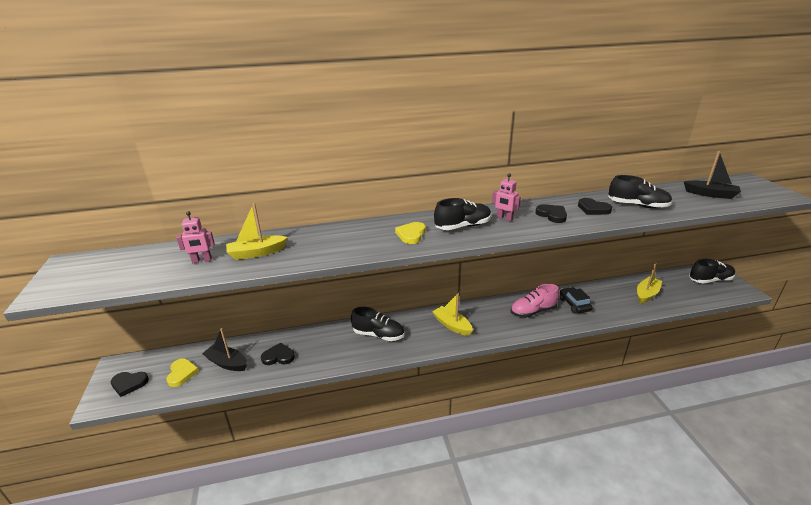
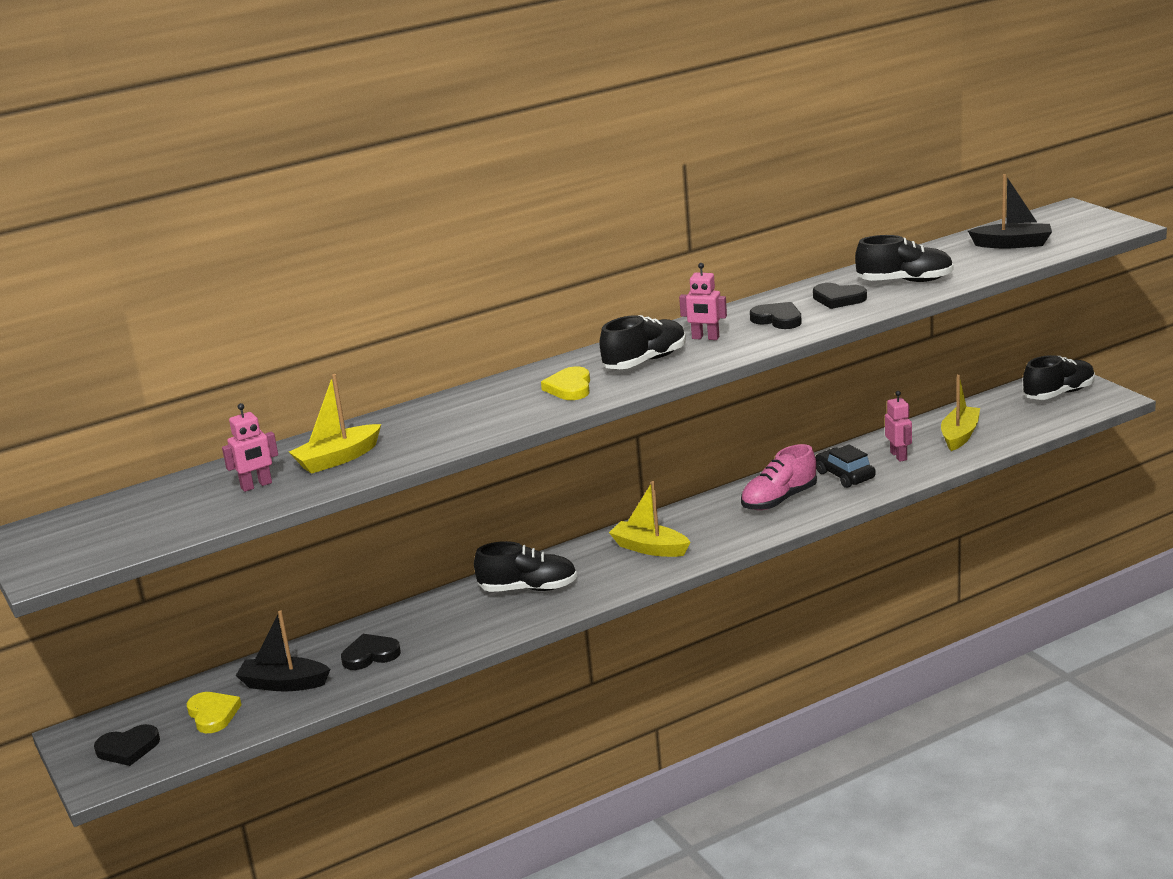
camera: 15 degrees left, 5 degrees down
(608, 299) = (899, 456): none -> pink robot

